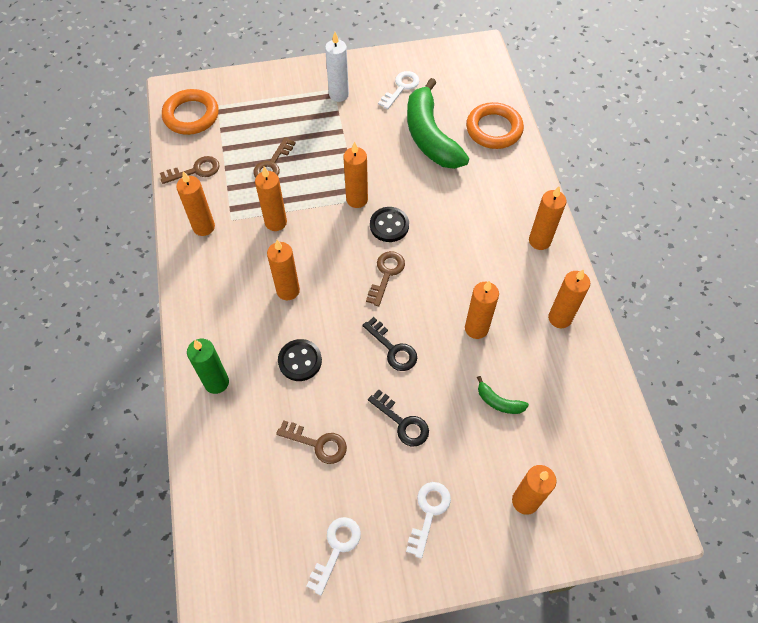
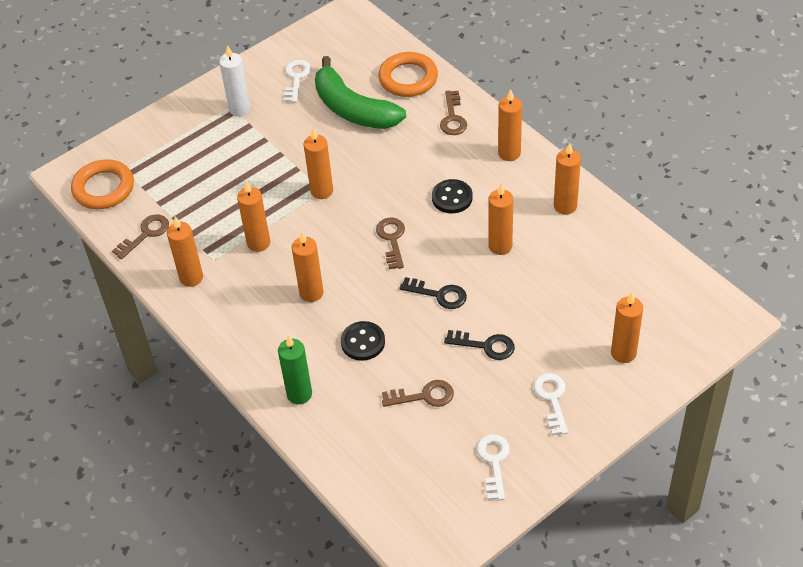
camera: 25 degrees left, 10 degrees down
(272, 164) = (219, 196): brown key -> brown key (453, 118)
(389, 225) = (367, 199): black button -> black button (452, 198)
(499, 402) = (555, 292): green banana -> none

